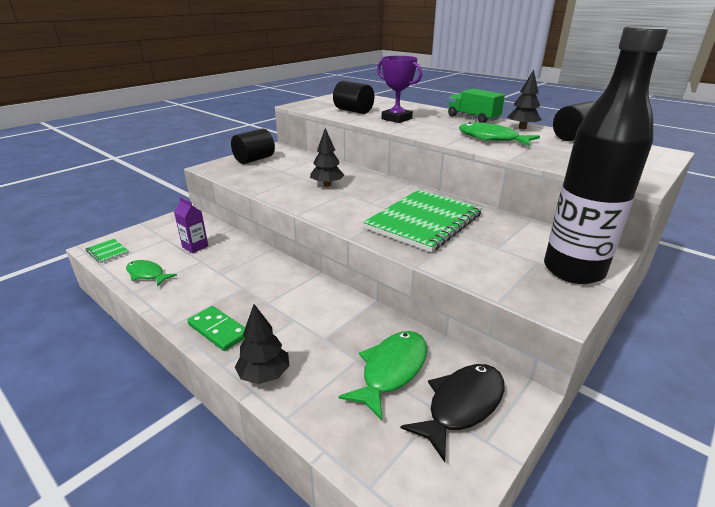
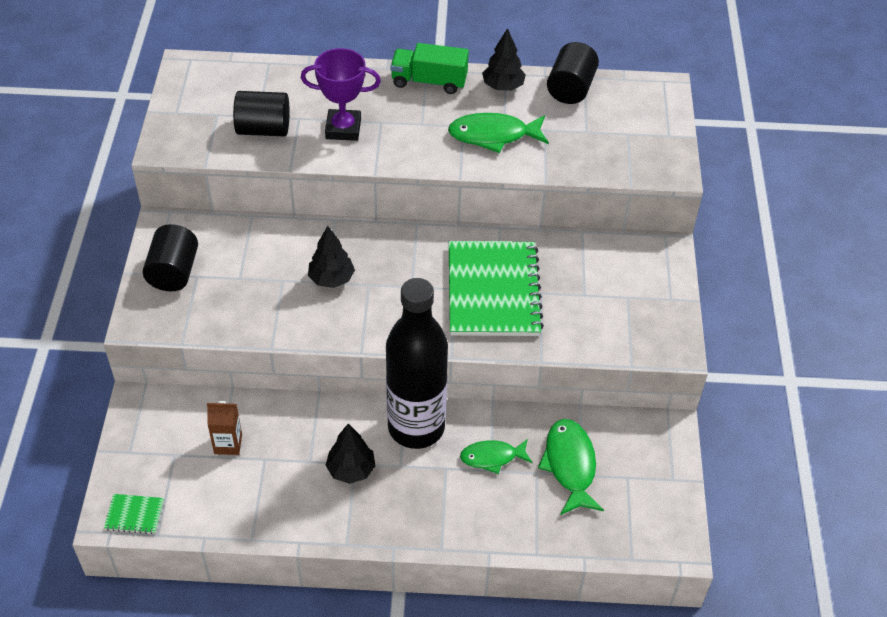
camera: 40 degrees left, 20 degrees up
(147, 274) = (232, 512): green fish -> green fish (492, 457)
(195, 247) = (228, 444): purple carton -> brown carton
(218, 330) = (394, 522): green domino -> none
(264, 375) = (483, 534): black tree -> black tree (351, 470)
(461, 405) = (639, 462): black fish -> none
(573, 270) = (659, 293): black bottle -> black bottle (416, 427)

